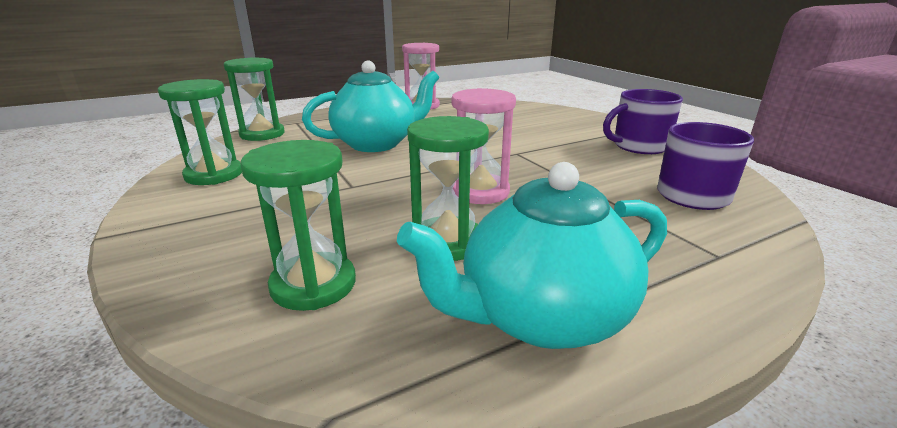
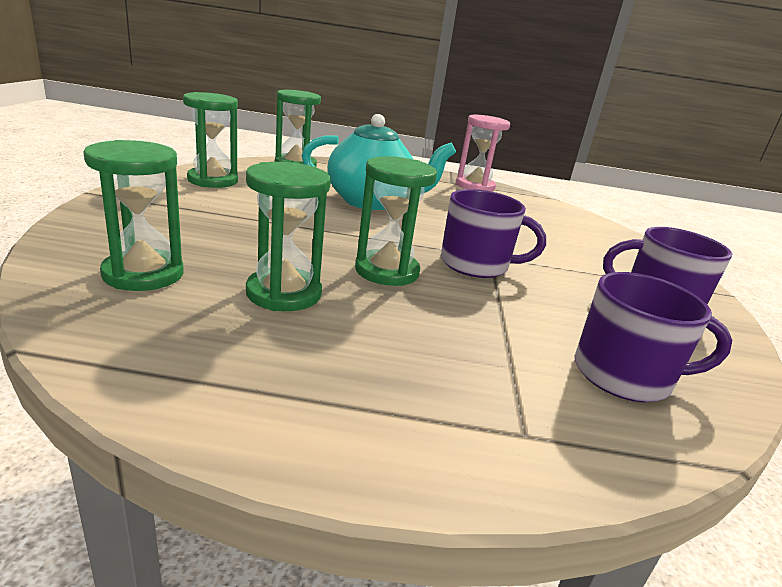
camera: 30 degrees right, 0 degrees up
(480, 192) = (387, 271): pink hourglass -> green hourglass
(519, 162) = (476, 264): none -> purple mug
(541, 317) = (247, 378): turquoise teapot -> none

